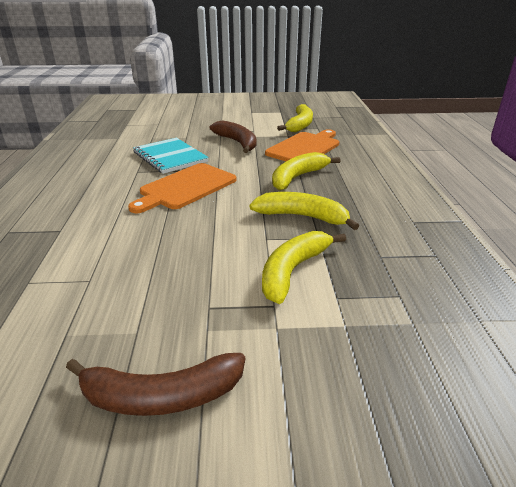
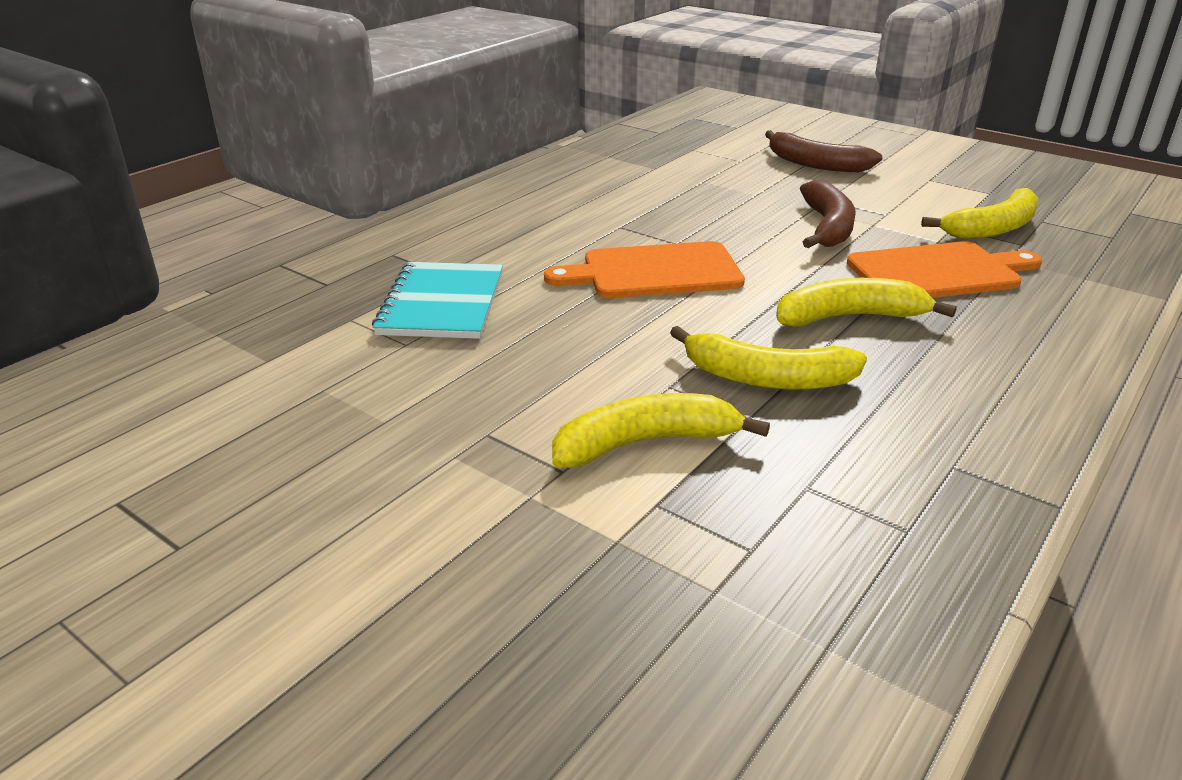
camera: 40 degrees right, 0 degrees up
(161, 396) = (332, 494): brown banana -> brown banana (816, 164)
(170, 157) = (690, 219): turquoise notebook -> turquoise notebook (442, 303)
(302, 216) = (767, 378): yellow banana -> yellow banana turned 135 degrees clockwise

